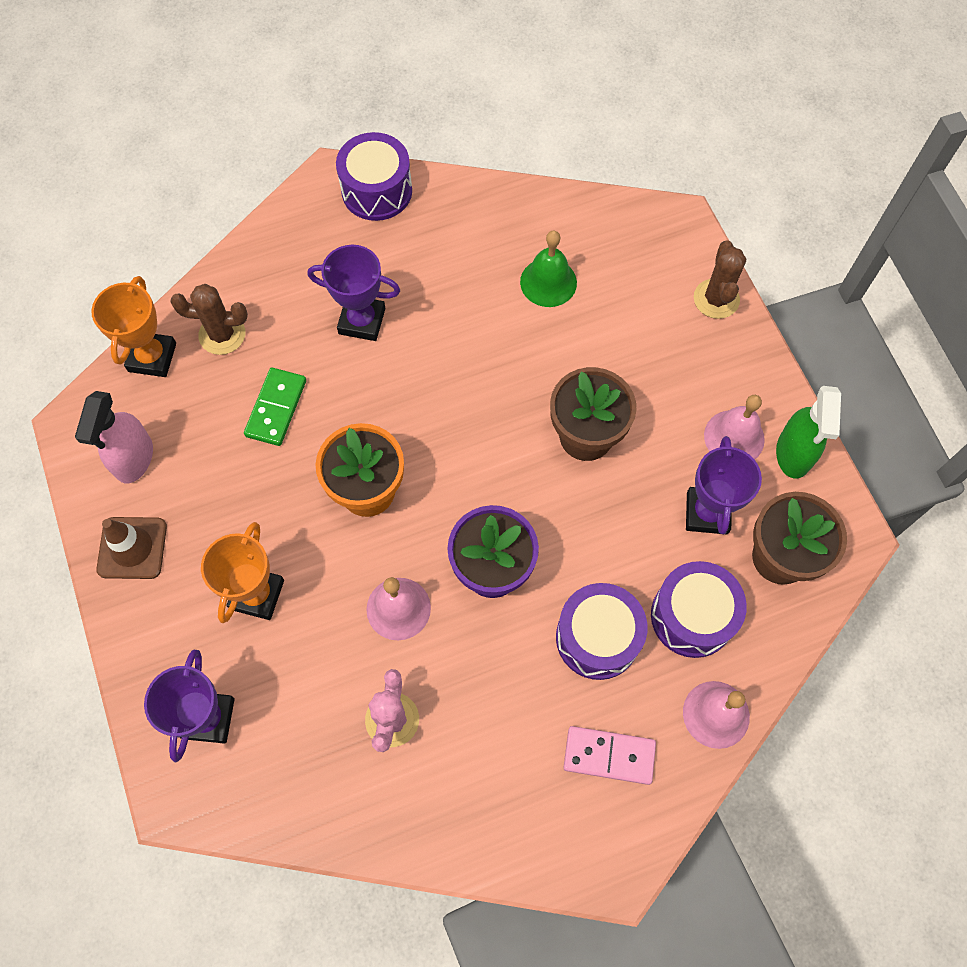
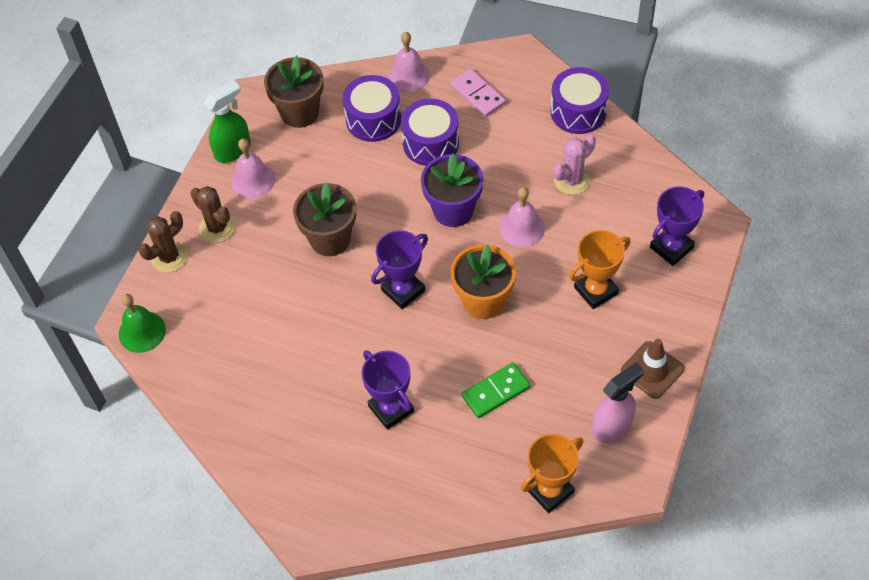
camera: 135 degrees left, 10 degrees down
(222, 334) = (490, 471): brown cactus -> brown cactus (217, 227)
(377, 191) = (291, 499): purple drum -> purple drum (578, 111)
(548, 282) = (251, 343): green bell -> green bell (142, 331)
(707, 513) = (311, 156): purple trophy -> purple trophy (403, 290)

